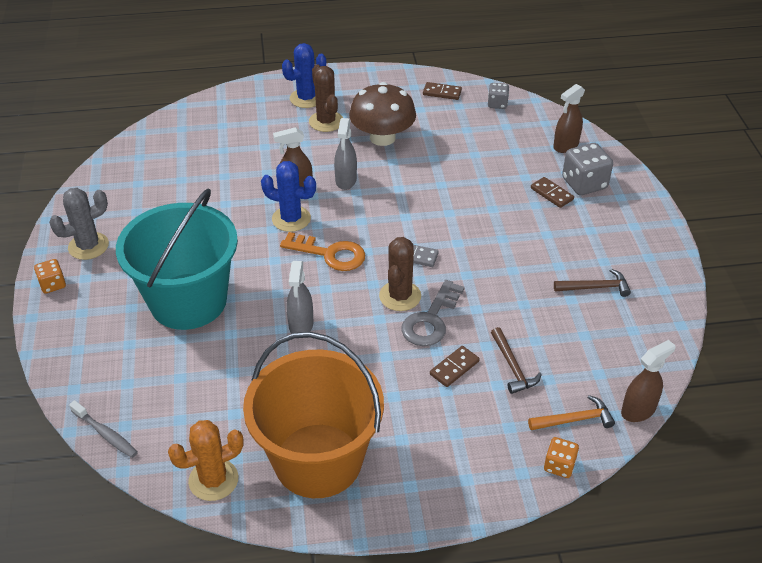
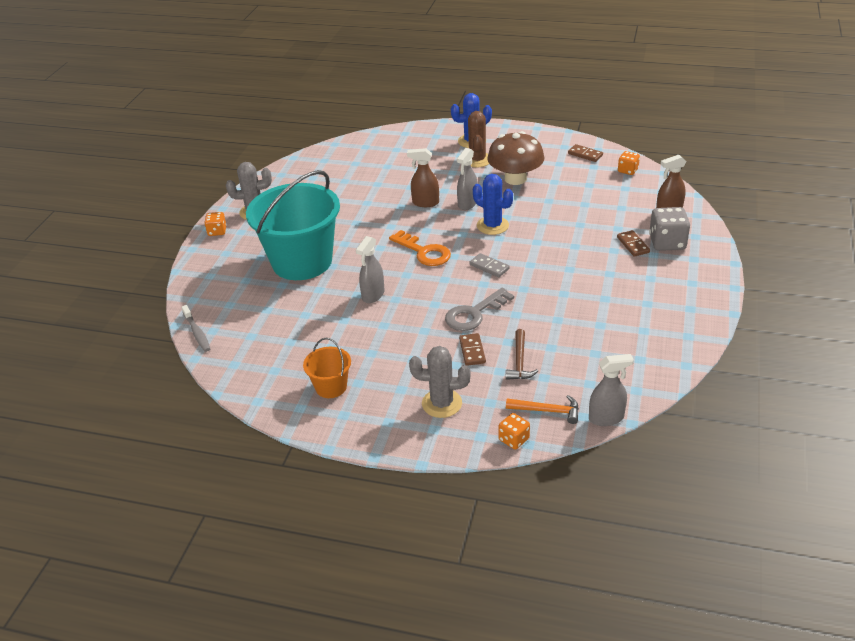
camera: 25 degrees right, 5 degrees down
(213, 480) = (251, 380): orange cactus -> none
(291, 219) = (409, 222): blue cactus -> blue cactus (492, 225)
(318, 460) = (331, 387): orange bucket -> orange bucket, size x0.44
(400, 296) = (460, 292): brown cactus -> none
(454, 368) = (472, 351): brown domino -> brown domino turned 75 degrees counterclockwise
(457, 444) = (442, 403): none -> grey cactus
(497, 104) = (627, 170): grey dice -> orange dice
(595, 287) = (627, 321): brown hammer -> none
(638, 410) = (606, 418): brown spray bottle -> grey spray bottle

